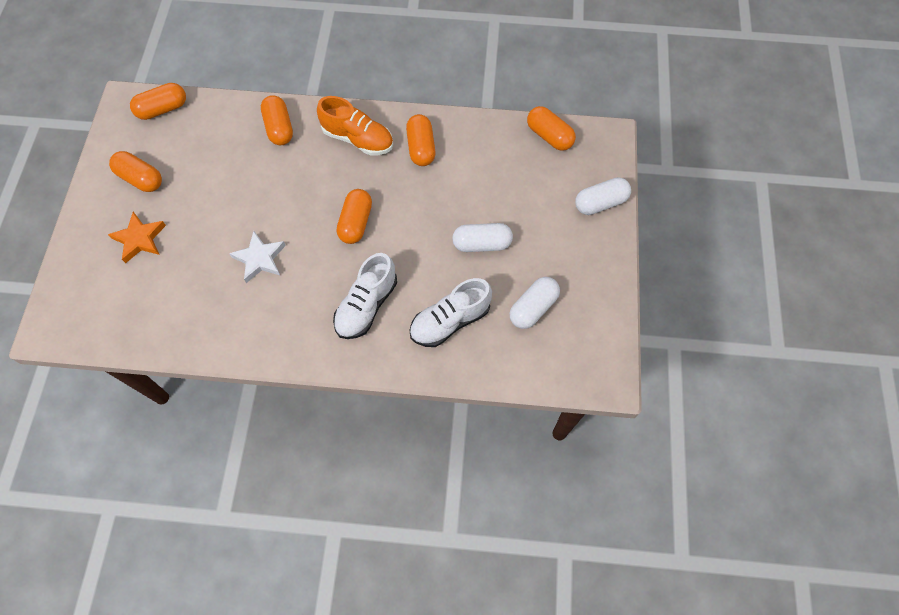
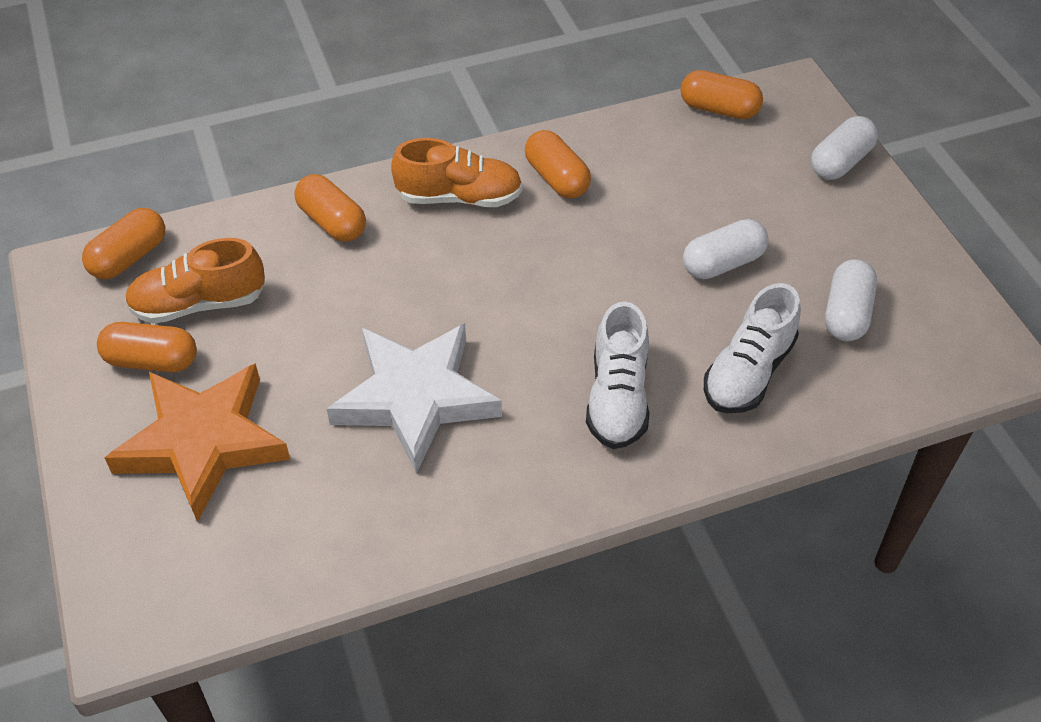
camera: 25 degrees left, 15 degrees down
(140, 239) = (203, 443): orange star -> orange star, size x1.85
(182, 153) = (199, 304): none -> orange shoe
(260, 259) = (416, 398): white star -> white star, size x1.85
(356, 223) = (528, 300): orange capsule -> none

